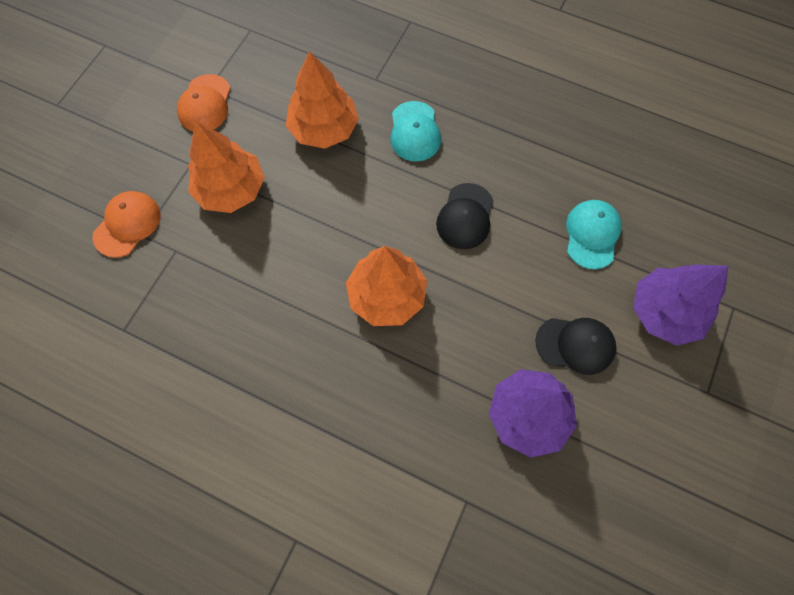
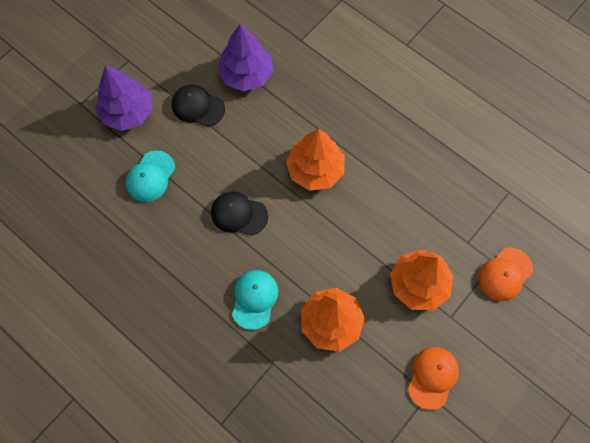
camera: 165 degrees left, 0 degrees up
(465, 216) = (239, 214): black cap -> black cap turned 105 degrees counterclockwise

